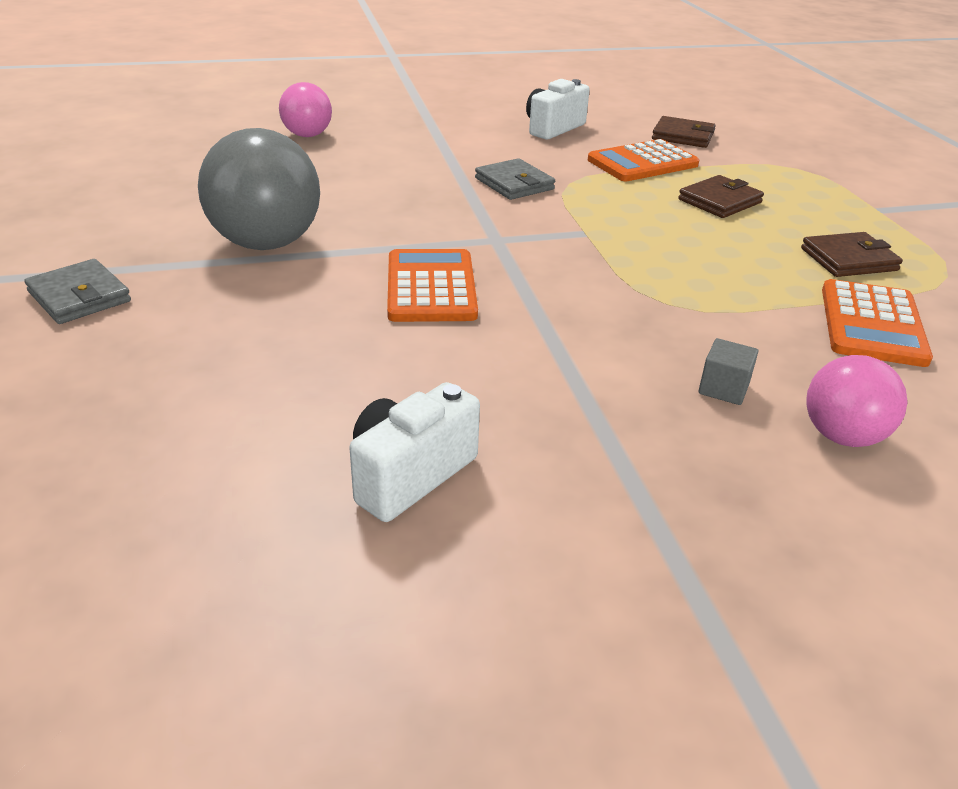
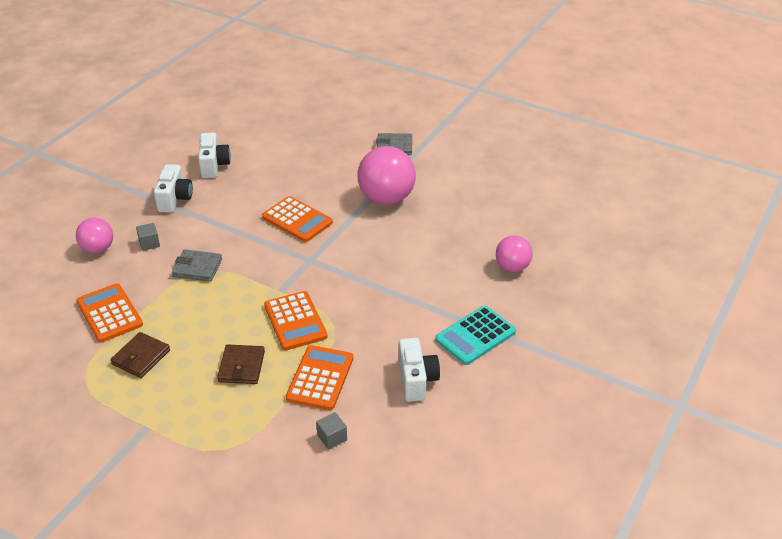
camera: 135 degrees right, 5 degrees up
(267, 243) = (386, 198): grey ball -> pink ball
(448, 123) = (475, 336): none -> turquoise calculator
(514, 184) = (357, 304): grey wallet -> grey wallet (197, 268)
(588, 447) = (175, 199): none -> white camera
(607, 203) = (295, 321): none -> orange calculator
(683, 136) = (332, 438): brown wallet -> grey cube

